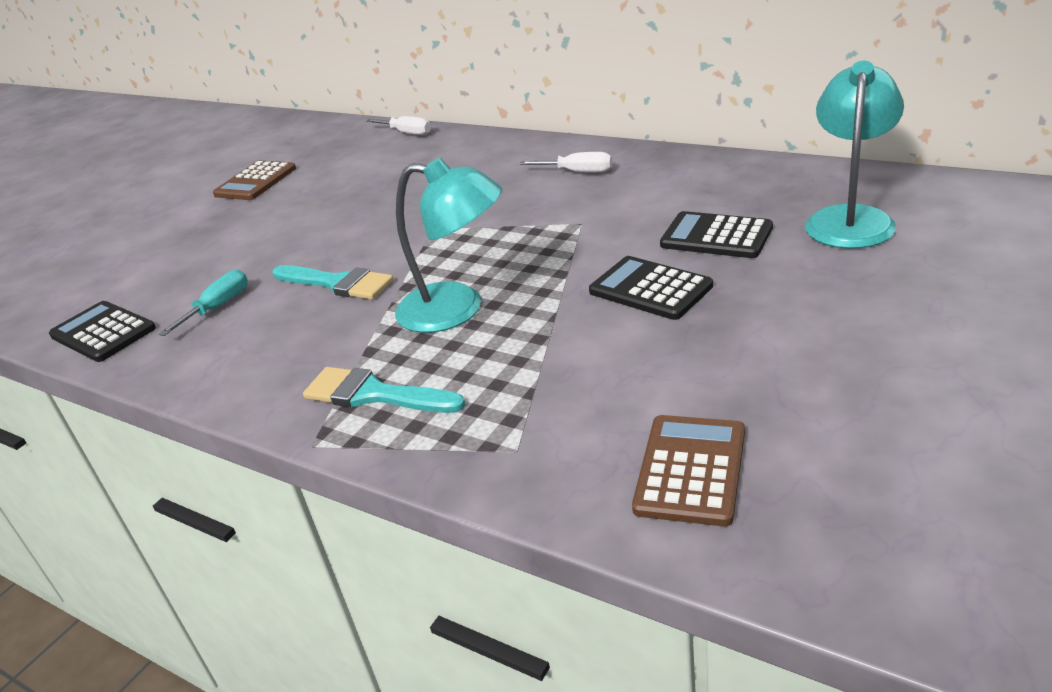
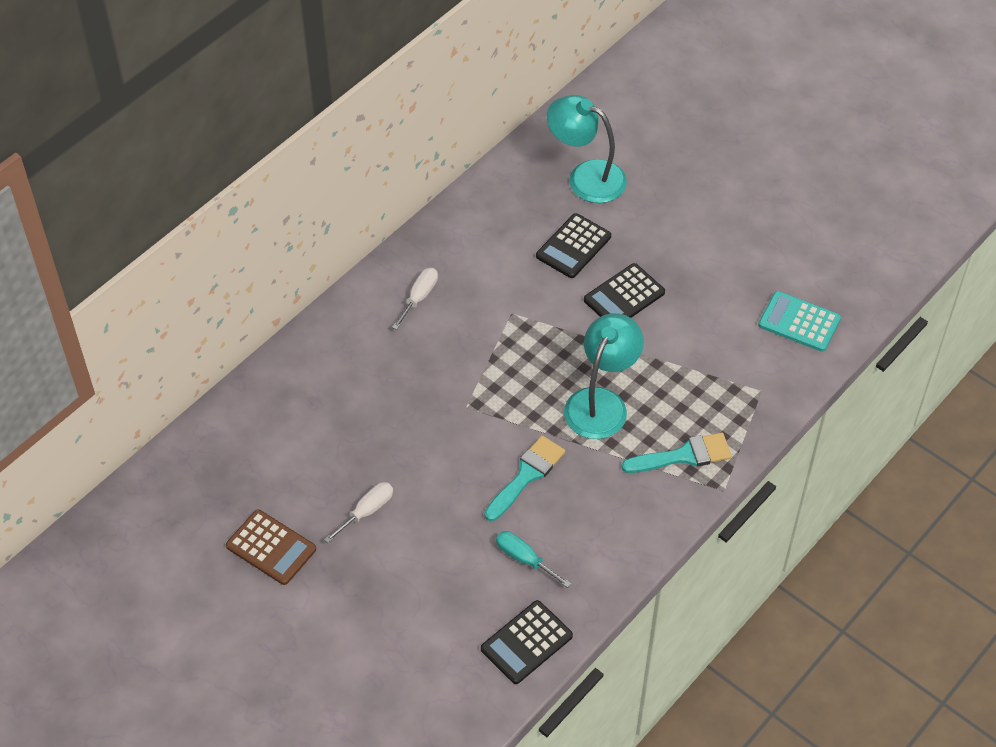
camera: 85 degrees left, 20 degrees up
(374, 394) = (683, 456): turquoise brush -> turquoise brush turned 135 degrees counterclockwise
(407, 133) = (232, 411): white screwdriver -> white screwdriver (367, 511)
(690, 470) = (799, 322): brown calculator -> turquoise calculator

